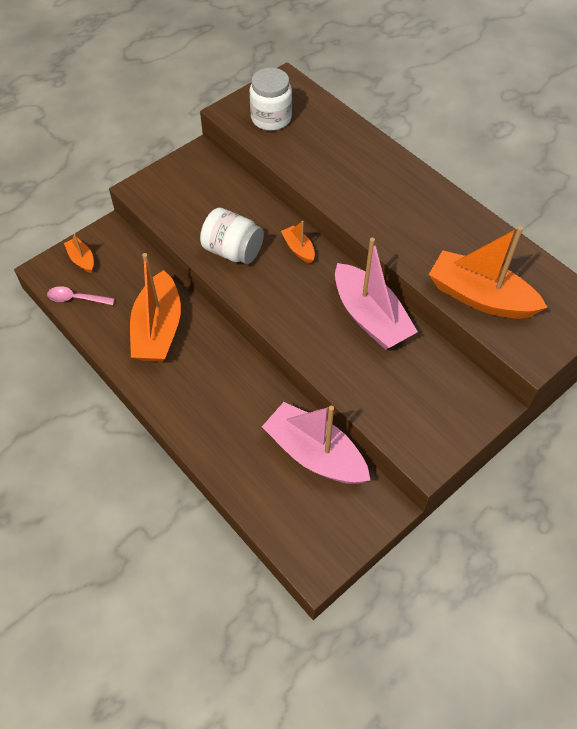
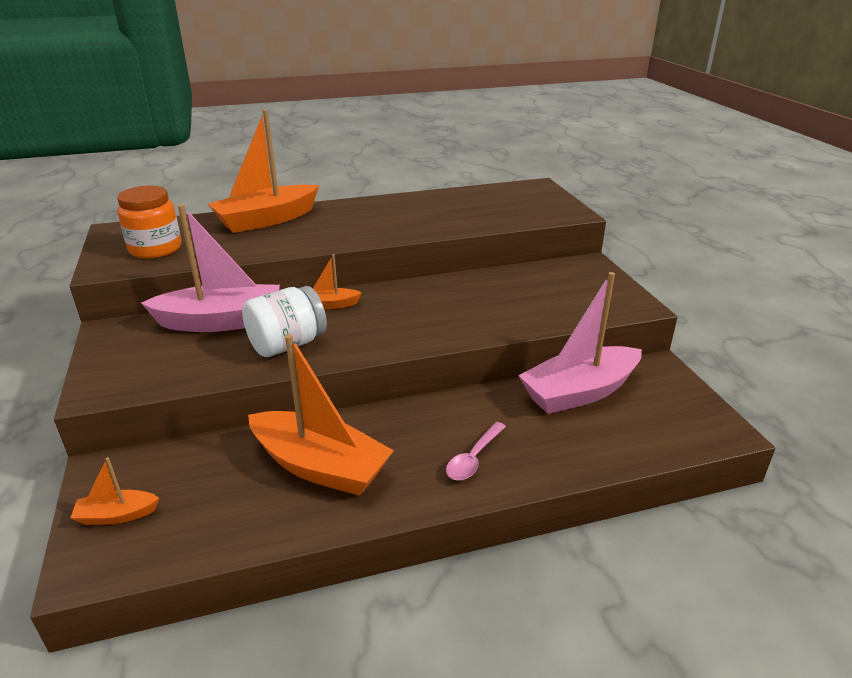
camera: 65 degrees left, 25 degrees down
(76, 299) = (184, 541): pink spoon -> pink spoon (473, 458)
(271, 118) = (155, 249): white jar -> orange jar
(370, 317) = (454, 290): pink boat -> pink boat (221, 322)
(480, 297) = (496, 216): orange boat -> orange boat (267, 220)

